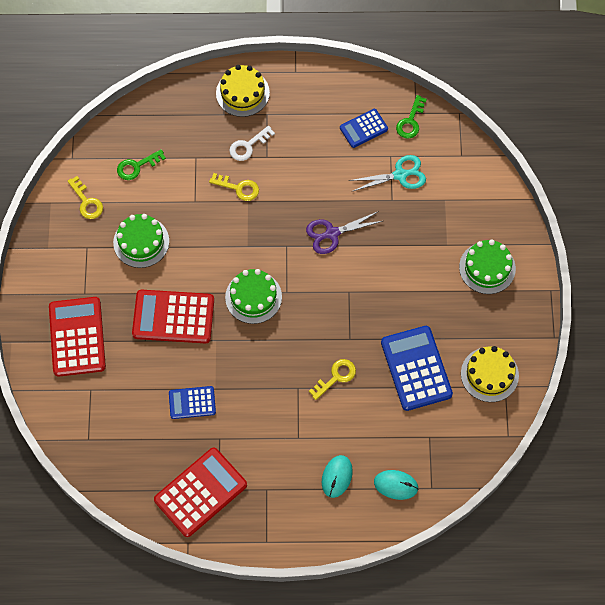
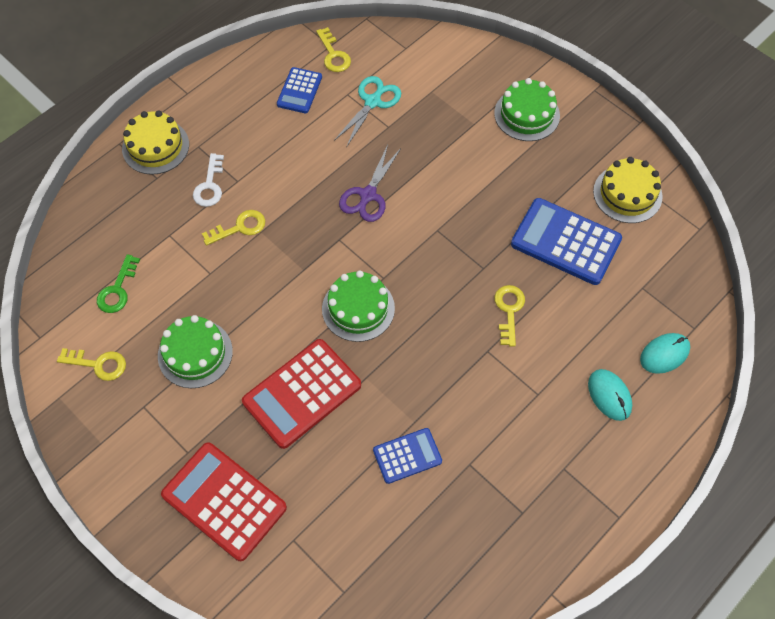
camera: 45 degrees left, 5 degrees down
(192, 403) = (407, 456): blue calculator -> blue calculator turned 150 degrees counterclockwise
(200, 492) = (509, 532): red calculator -> none
(410, 121) = (333, 55): green key -> yellow key

